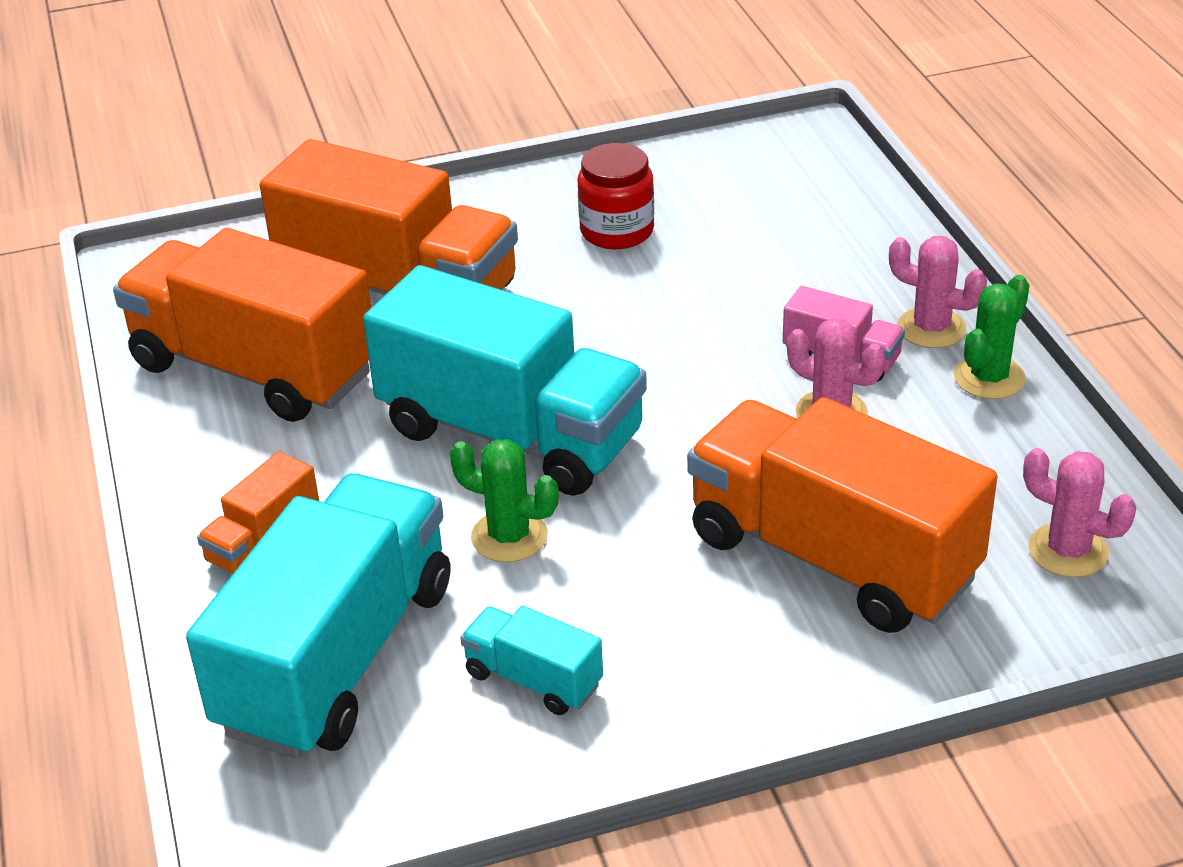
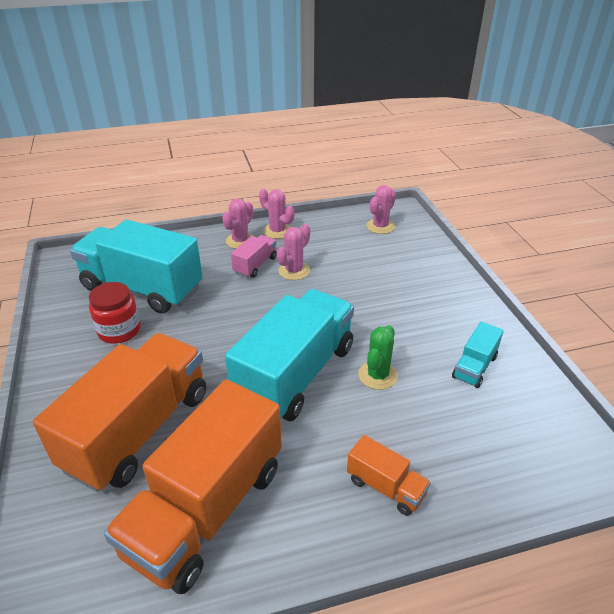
camera: 90 degrees left, 0 degrees up
(337, 658) = (475, 443): turquoise truck -> turquoise truck (142, 288)
(832, 557) = (387, 278): orange truck -> none
(989, 378) = (277, 231): green cactus -> pink cactus

